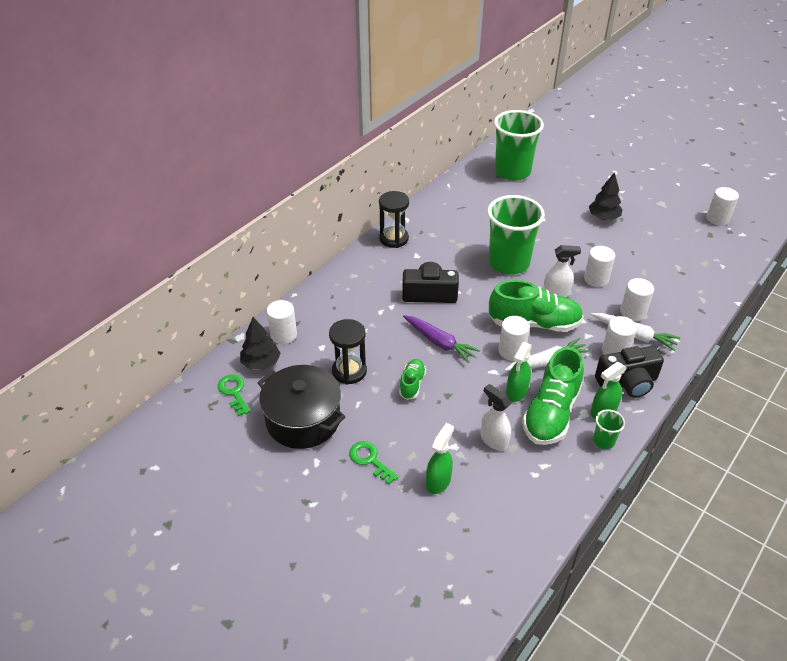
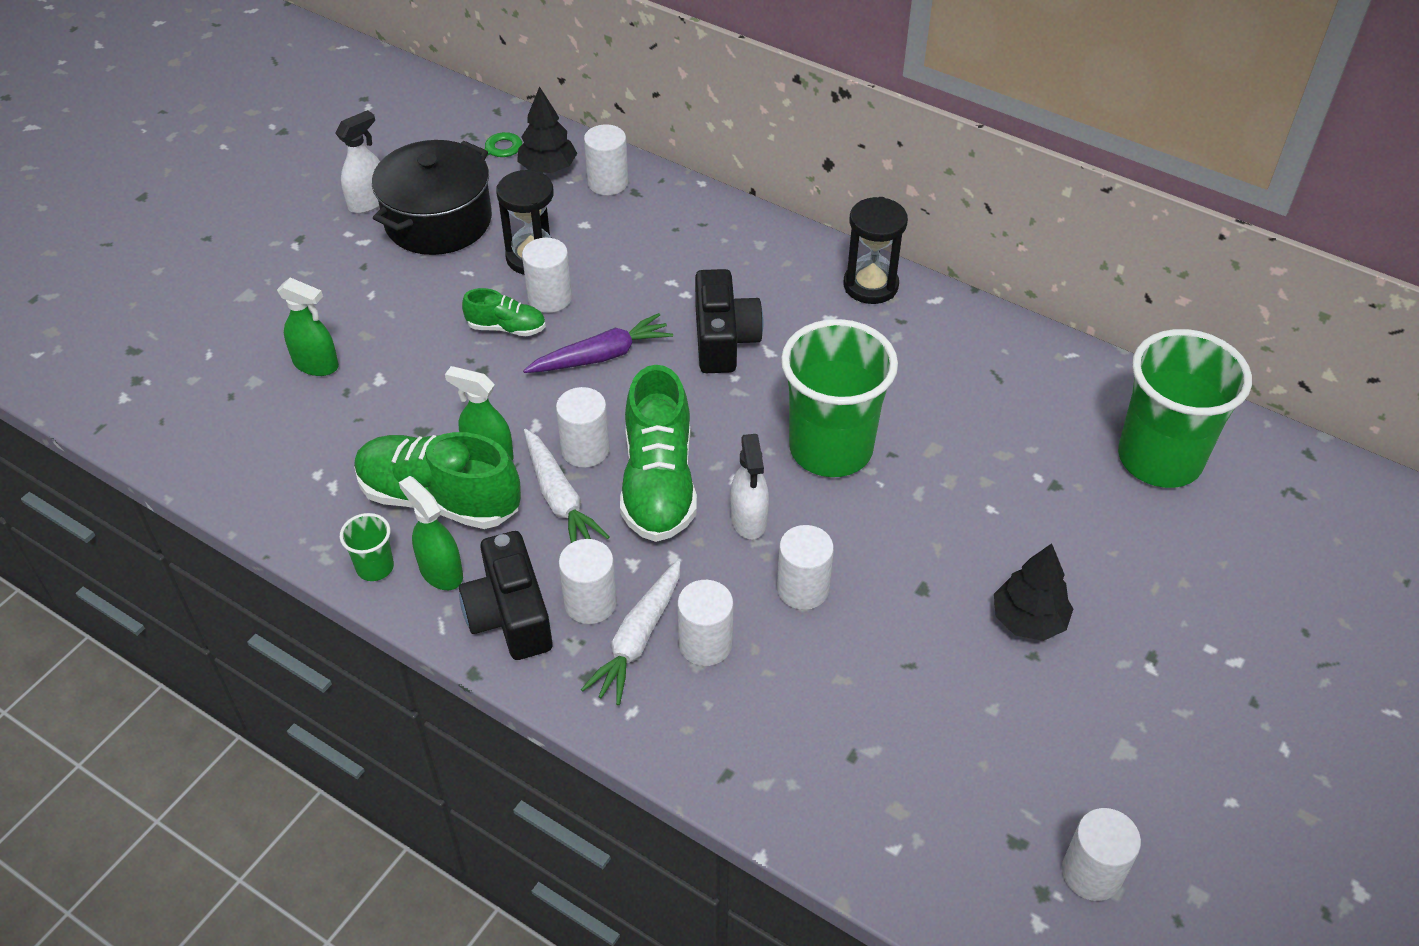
camera: 85 degrees right, 5 degrees up
(370, 460) = (361, 292): green key -> none
(387, 364) = (550, 298): none -> white cylinder
(439, 342) = (601, 356): purple carrot -> purple carrot turned 150 degrees counterclockwise
(493, 440) = (388, 425): white spray bottle -> white spray bottle (368, 202)

